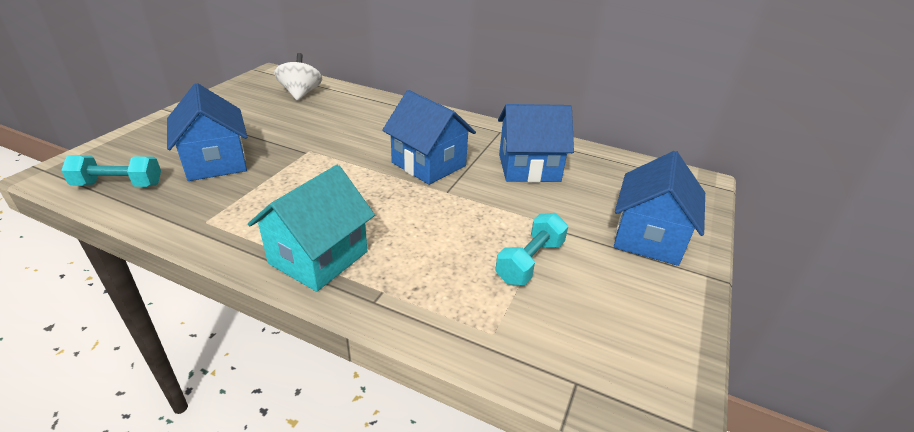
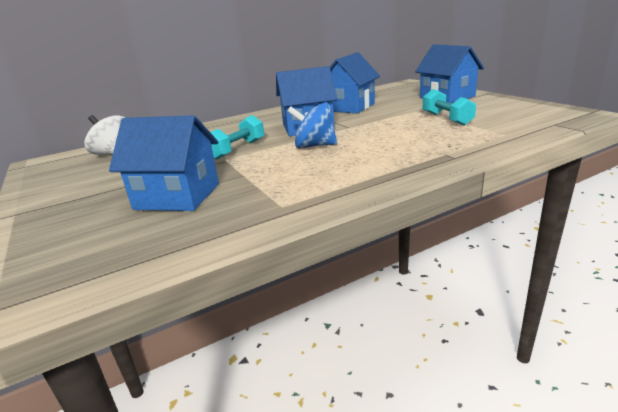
camera: 50 degrees left, 10 degrees down
(118, 185) = (136, 250): turquoise dumbbell -> turquoise dumbbell (237, 149)
(318, 257) = (387, 168): turquoise house -> none
(367, 189) = (314, 146): none -> blue spinning top

